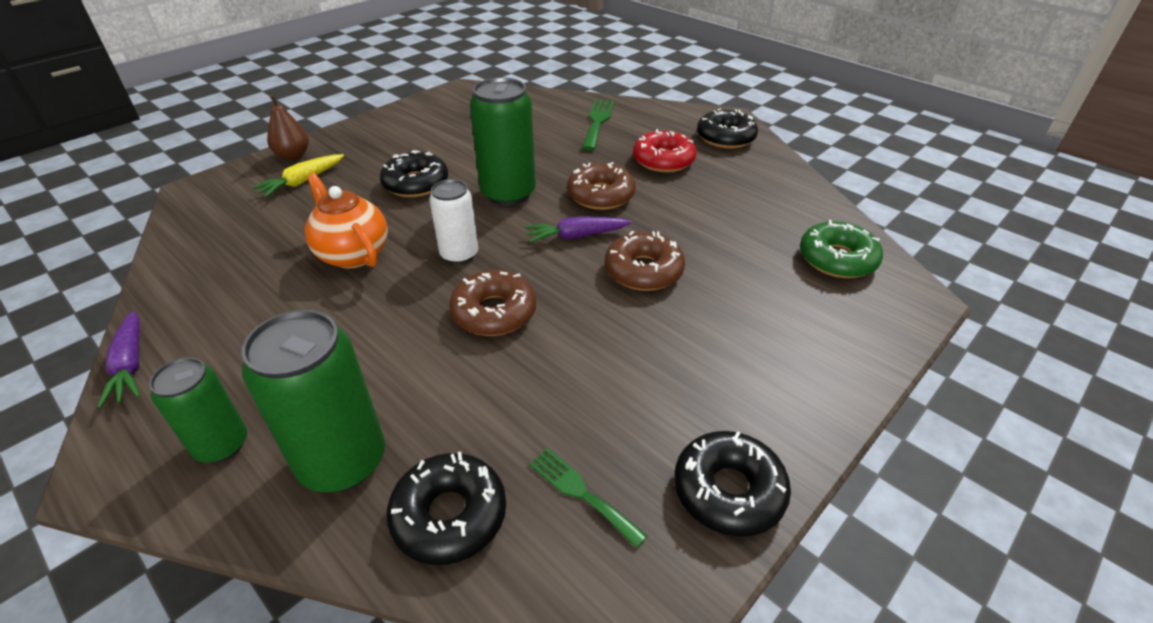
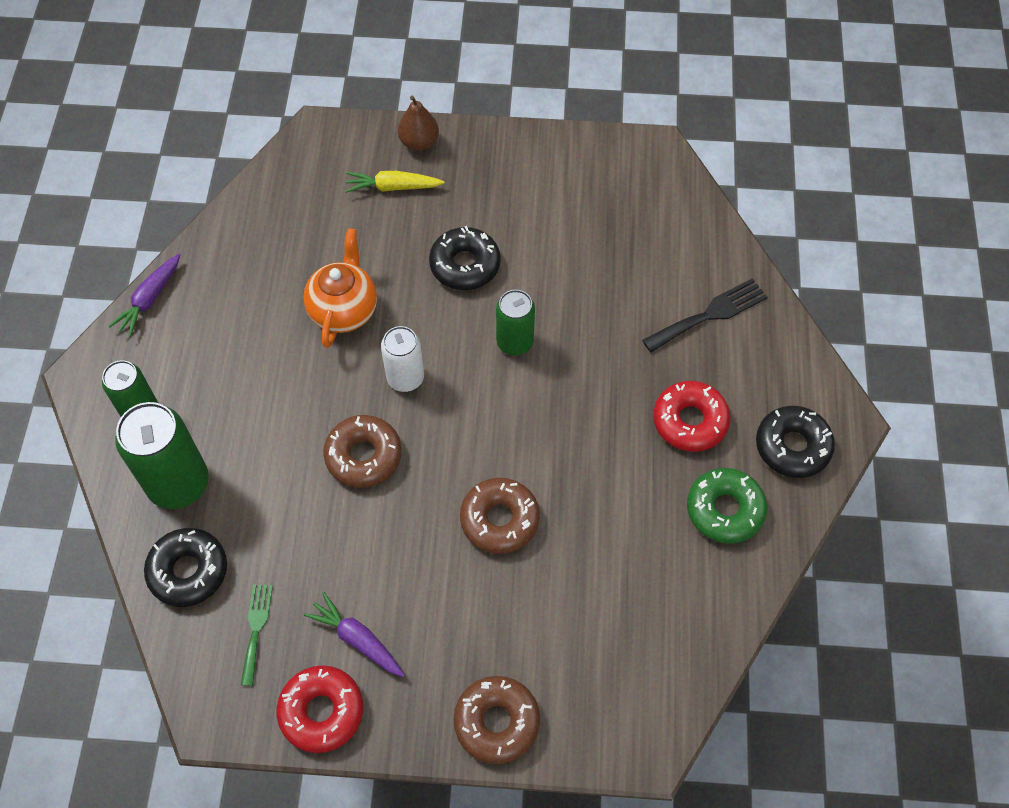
camera: 50 degrees right, 20 degrees up
(508, 193) = (515, 342): green can -> green can, size x0.62
(576, 236) = (502, 439): purple carrot -> purple carrot (357, 639)
(598, 122) = (710, 314): green fork -> black fork
(601, 195) = (579, 413): brown donut -> brown donut (496, 722)
(728, 491) = (321, 711): black donut -> red donut
(837, 259) = (650, 658): green donut -> green donut (725, 510)

